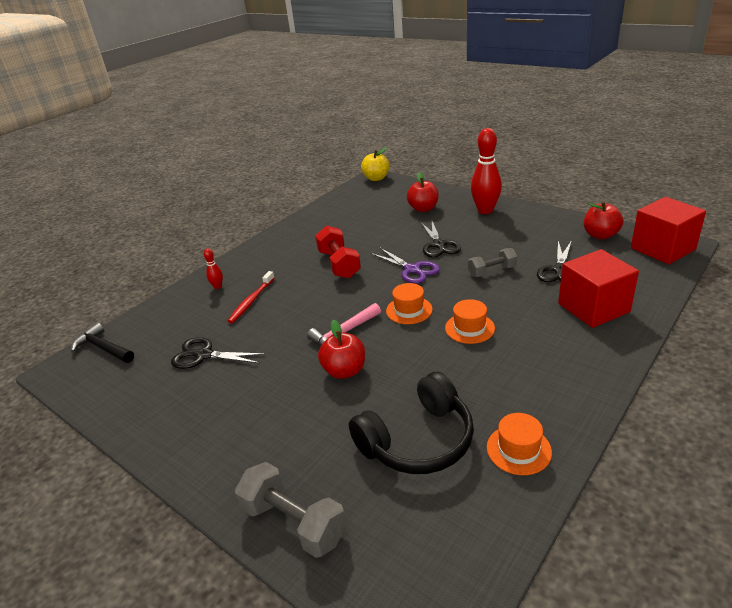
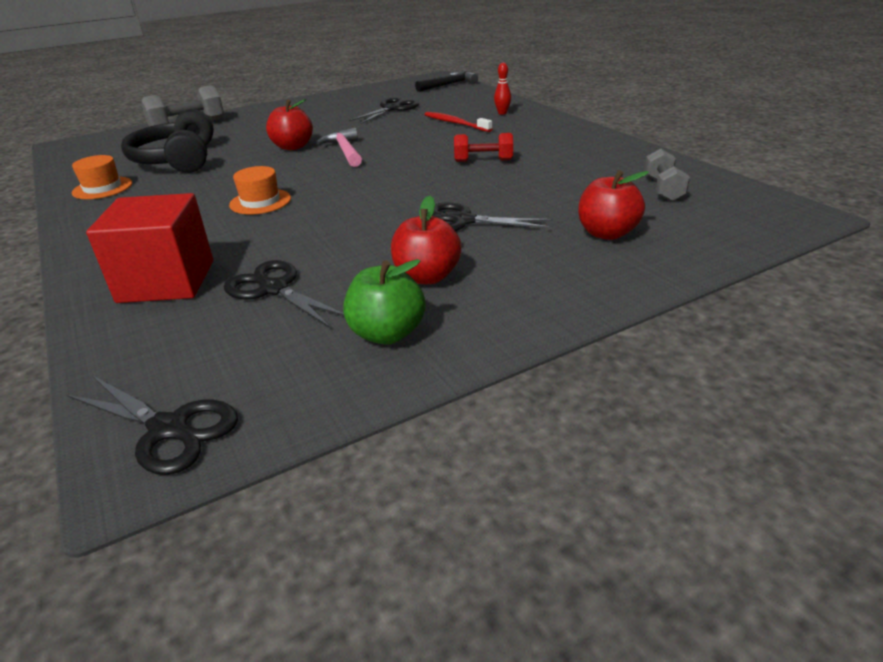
camera: 110 degrees right, 0 degrees up
(339, 264) = (483, 161): red dumbbell -> red dumbbell, size x0.66
(376, 178) = (795, 217): yellow apple -> none
(409, 310) = (337, 180): orange hat -> none
(412, 270) = (417, 194): purple scissors -> none
(485, 211) = (546, 286): red bowling pin -> none
(492, 271) = (344, 240): grey dumbbell -> grey dumbbell (663, 189)
(557, 230) = (387, 333): none -> green apple
(600, 235) = (311, 376): red apple -> red apple (427, 277)
(662, 249) = (169, 429): red cube -> black scissors

